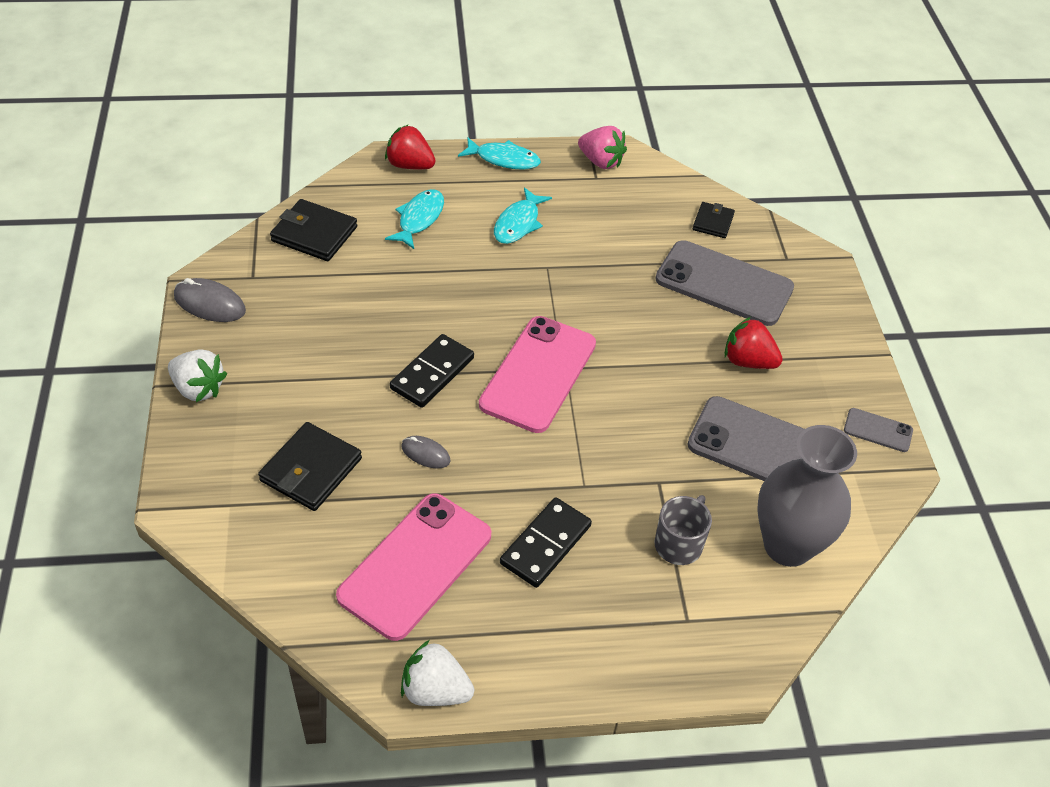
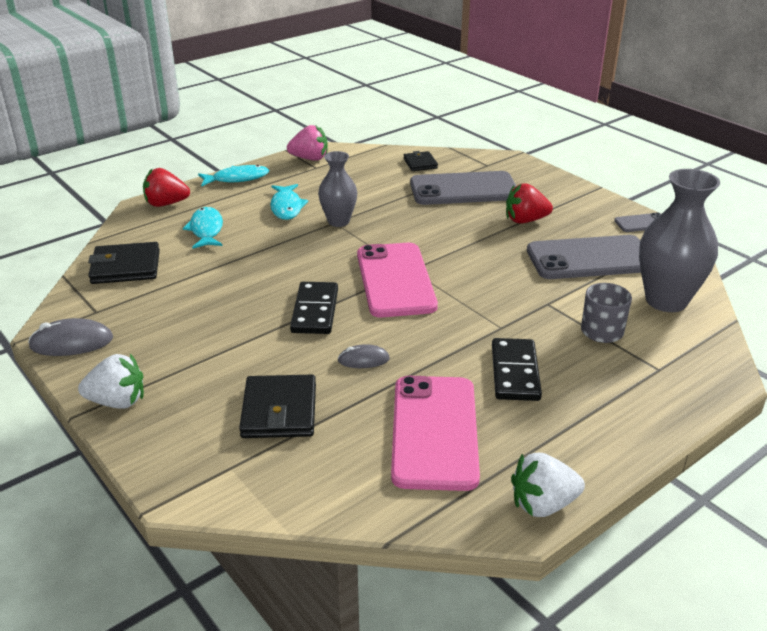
camera: 30 degrees left, 15 degrees down
(552, 268) = (338, 221): none -> grey vase

